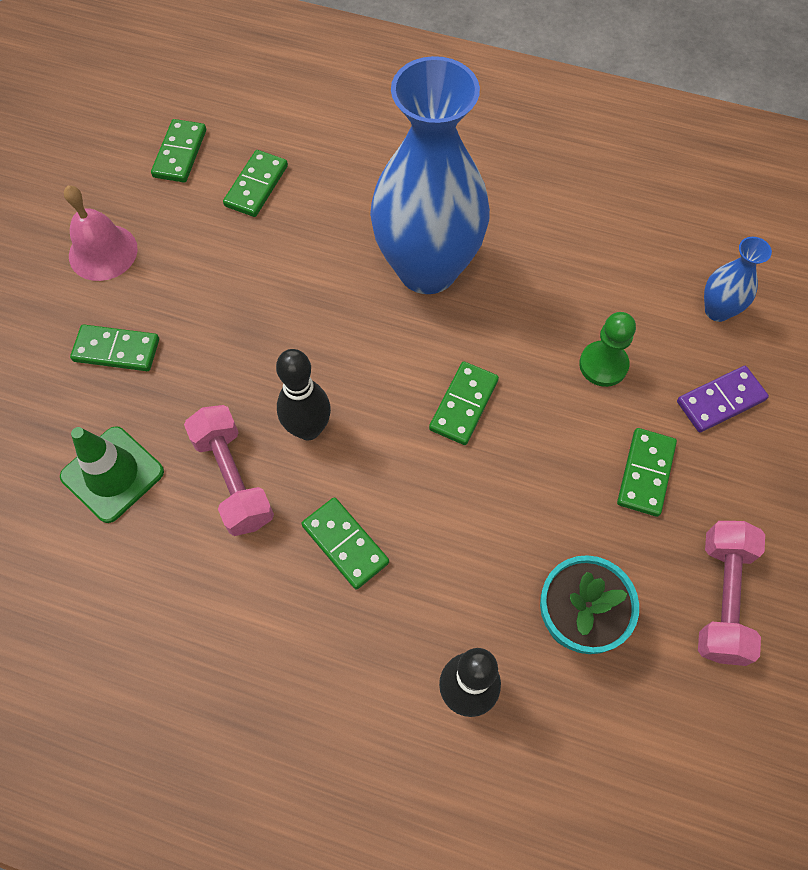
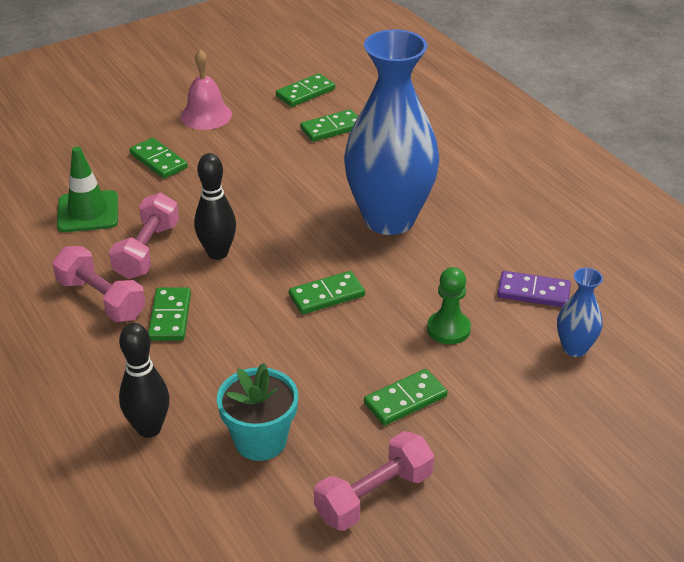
camera: 40 degrees right, 25 degrees down
(252, 577) = (101, 299): none -> pink dumbbell
(720, 401) = (512, 396): purple domino -> purple domino (533, 292)

